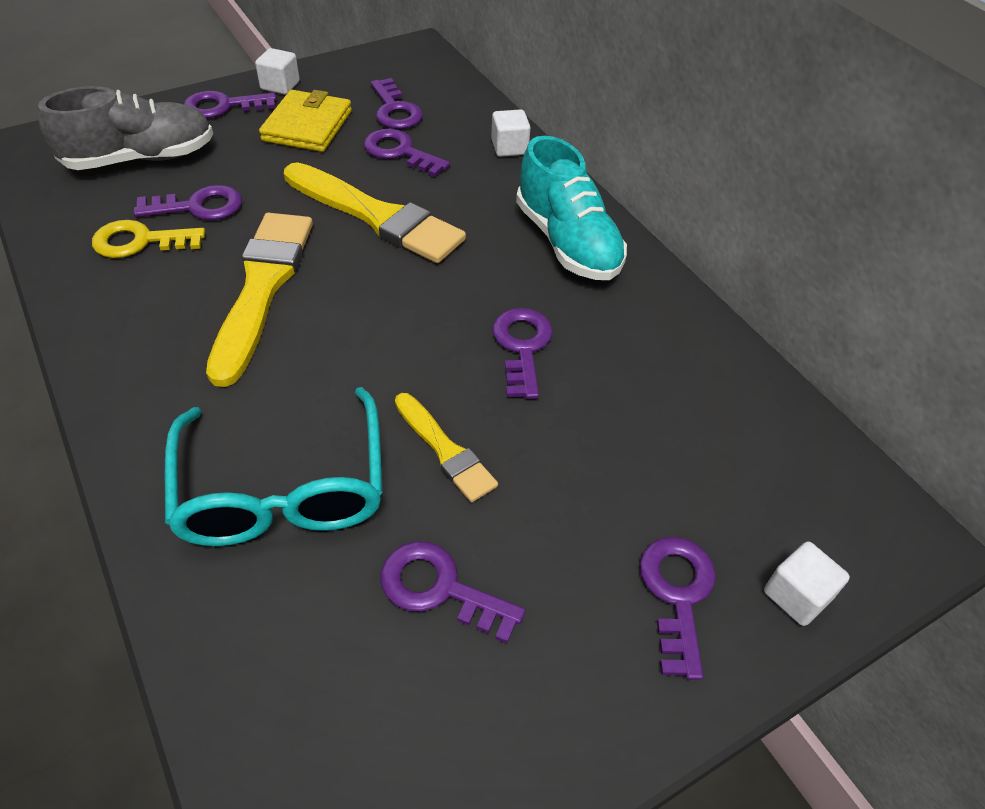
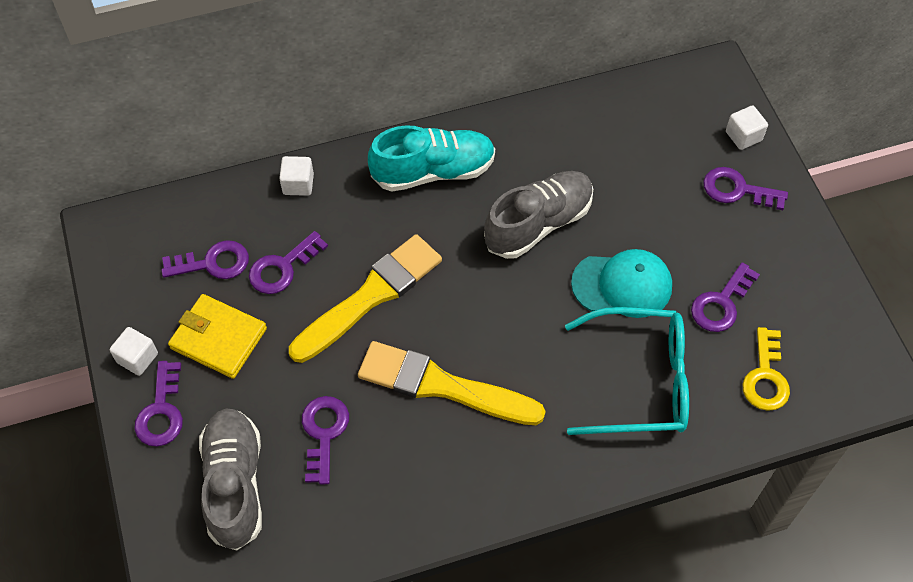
camera: 75 degrees left, 10 degrees up
(140, 241) = (363, 479): yellow key -> yellow key (765, 377)
(445, 450) = (622, 285): yellow brush -> turquoise cap
(522, 347) = (538, 224): purple key -> grey shoe

